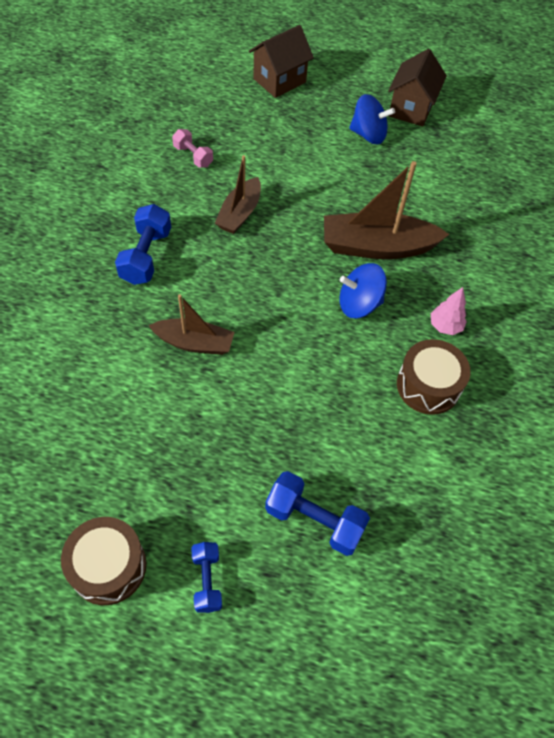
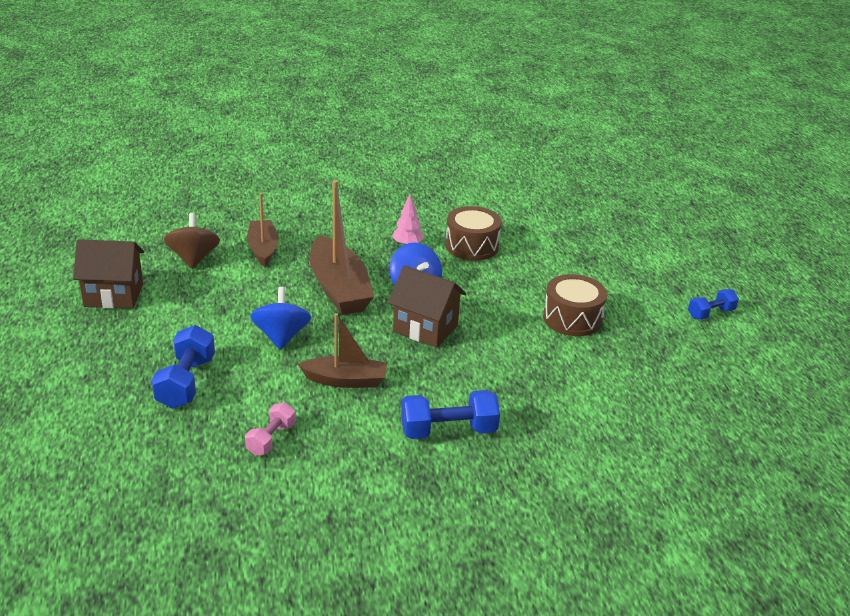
camera: 110 degrees left, 25 degrees down
(108, 566) = (749, 360): brown drum -> brown drum (572, 318)
(194, 343) = (527, 369): brown boat -> brown boat (263, 249)
(279, 81) = (89, 401): brown house -> brown house (425, 328)
(314, 520) = (624, 278): blue dumbbell -> blue dumbbell (186, 382)
(368, 135) = (172, 317): blue spinning top -> blue spinning top (281, 336)
(457, 162) = (193, 258): none -> brown spinning top

